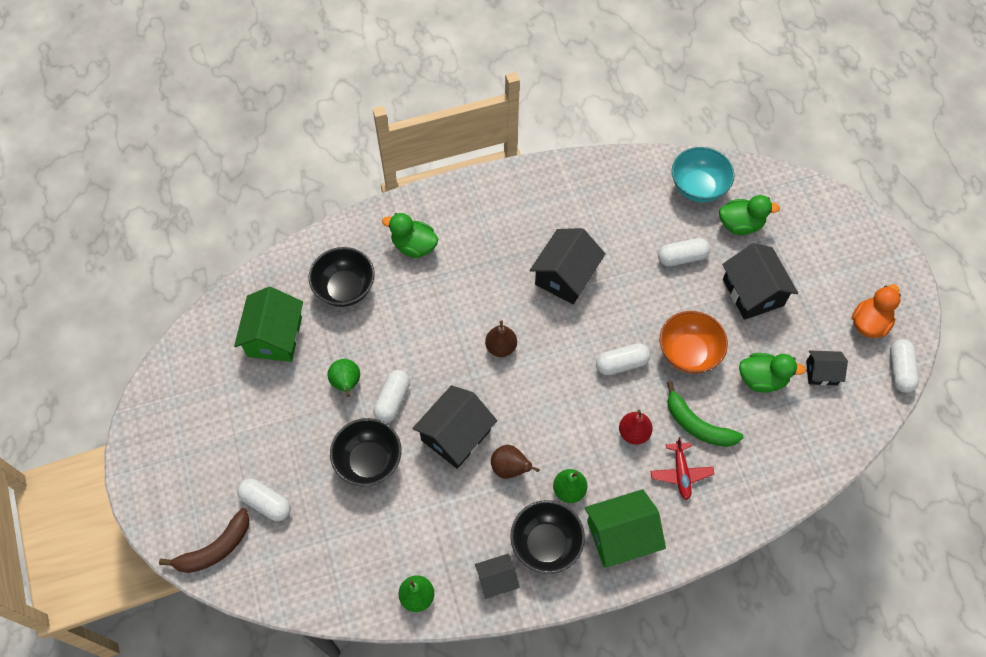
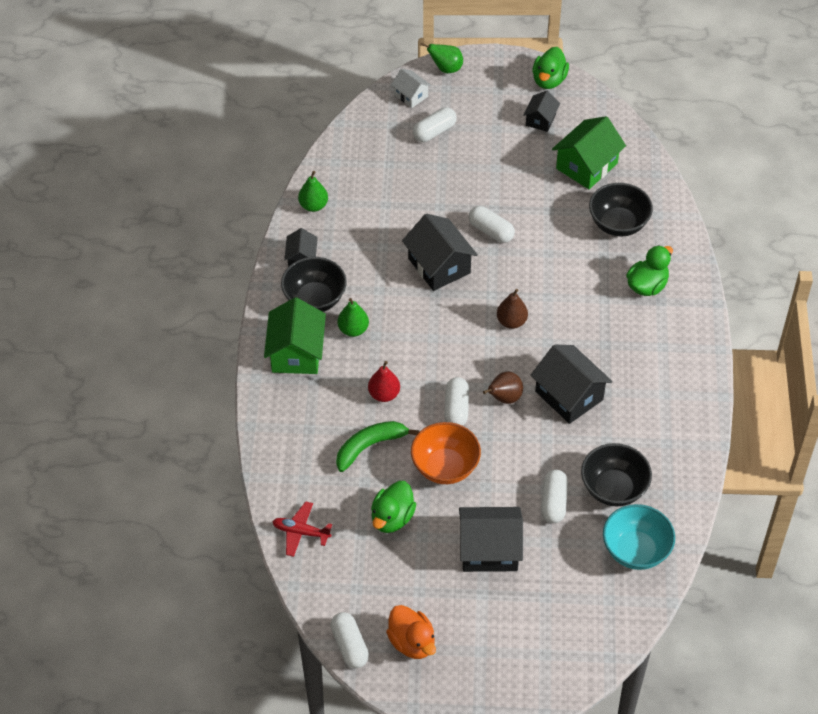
camera: 110 degrees right, 10 degrees down
(215, 548) = (411, 95): brown banana -> white house
(275, 336) = (586, 166): green house -> green house turned 75 degrees counterclockwise
(346, 383) = (520, 204): green pear -> green pear (446, 69)
(369, 461) = (441, 202): black bowl -> black bowl (613, 489)
(510, 468) = (392, 294): brown pear -> brown pear (504, 398)
(681, 473) = (330, 416): red plane -> red plane (301, 532)
(740, 225) = (574, 572): green duck -> green duck (549, 80)
(821, 372) = (377, 573): black house -> black house (540, 120)
(899, 370) = (349, 646): white capsule -> white capsule turned 45 degrees clockwise

